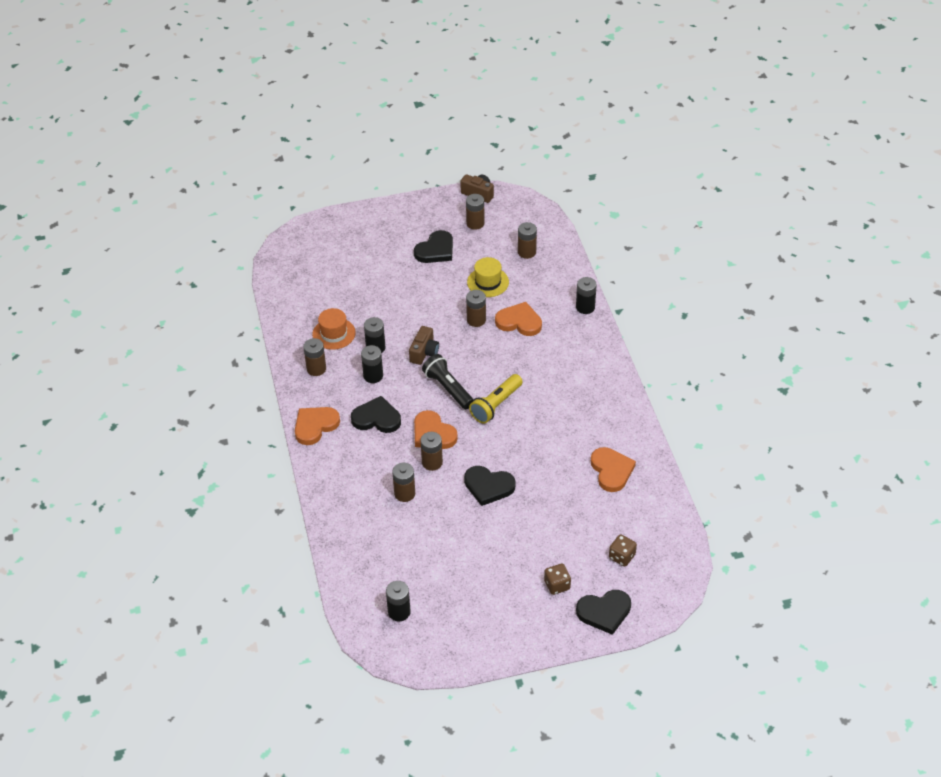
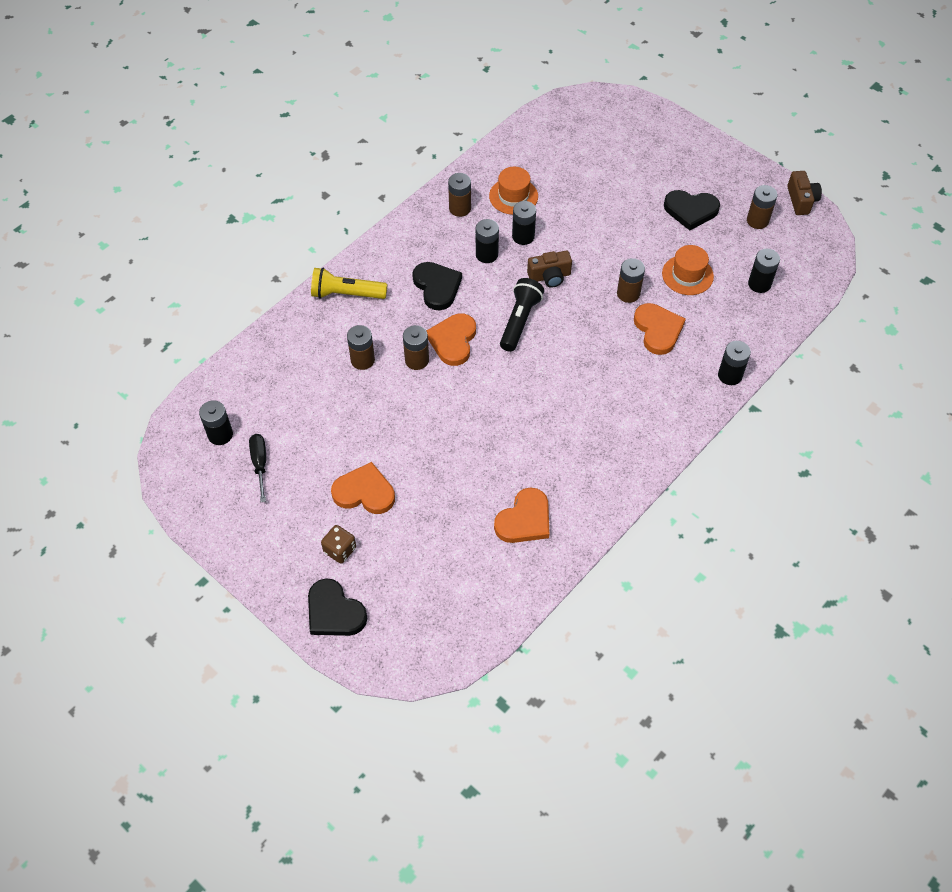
camera: 55 degrees right, 10 degrees up
(315, 426) = (391, 247): orange heart -> orange heart (364, 492)
(446, 599) = (260, 464): none -> black screwdriver
(488, 282) = (687, 275): yellow hat -> orange hat
(488, 486) = (422, 423): black heart -> none
(496, 405) = (531, 371): yellow flashlight -> yellow flashlight (346, 294)
(527, 252) = (759, 284): brown battery -> black battery
(622, 557) = (417, 590): brown dice -> none

